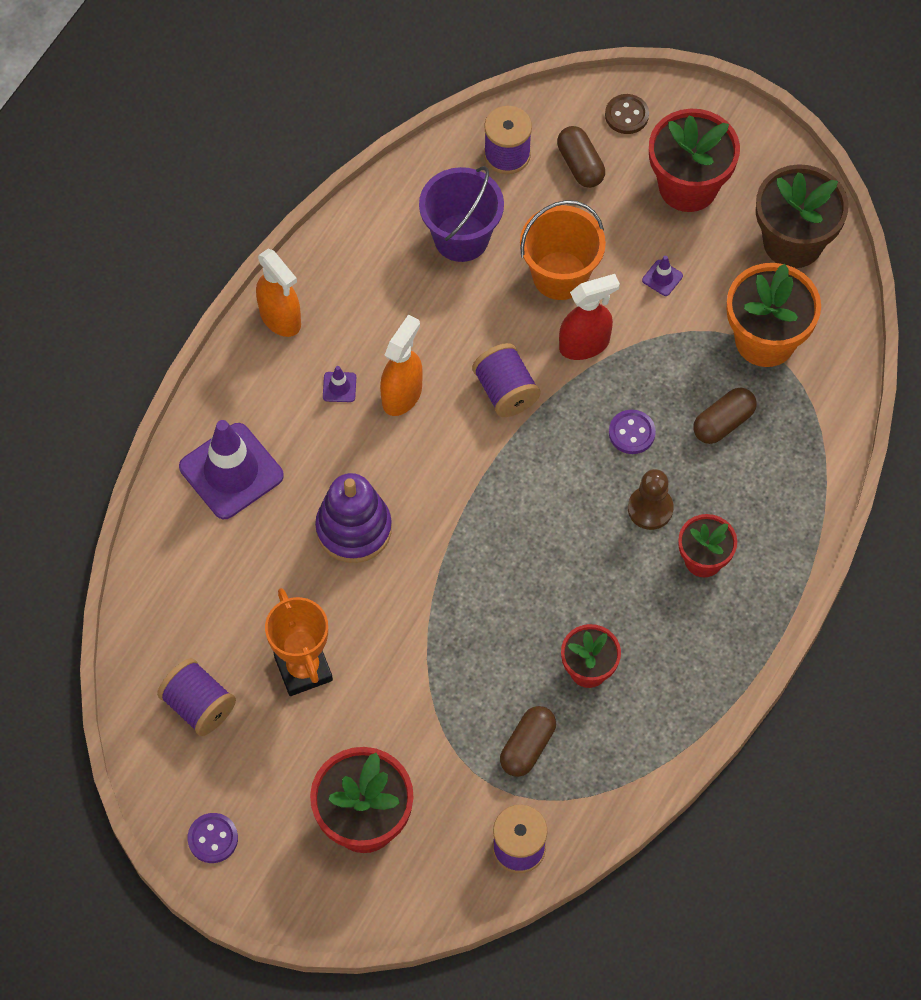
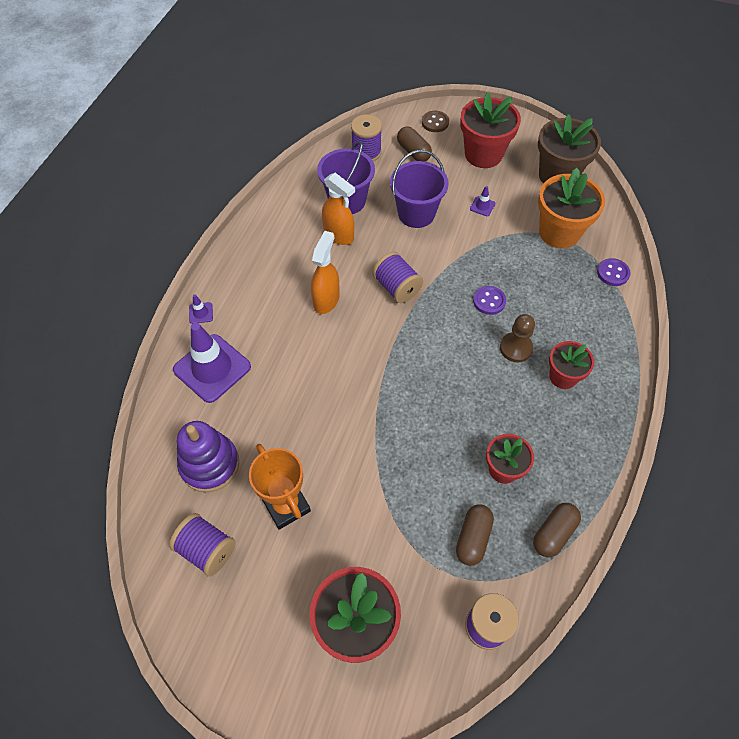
camera: 10 degrees left, 5 degrees down
(213, 838) = (231, 665): purple button -> purple button (613, 273)
(280, 318) = (234, 264): orange spray bottle -> orange spray bottle (339, 235)
(339, 387) = (282, 301): purple traffic cone -> purple traffic cone (201, 313)
(354, 529) = (308, 394): purple stacking toy -> purple stacking toy (209, 464)
(560, 275) = (416, 213): orange bucket -> purple bucket
(584, 344) = (443, 251): red spray bottle -> none
(723, 423) = (548, 286): brown capsule -> brown capsule (553, 533)

